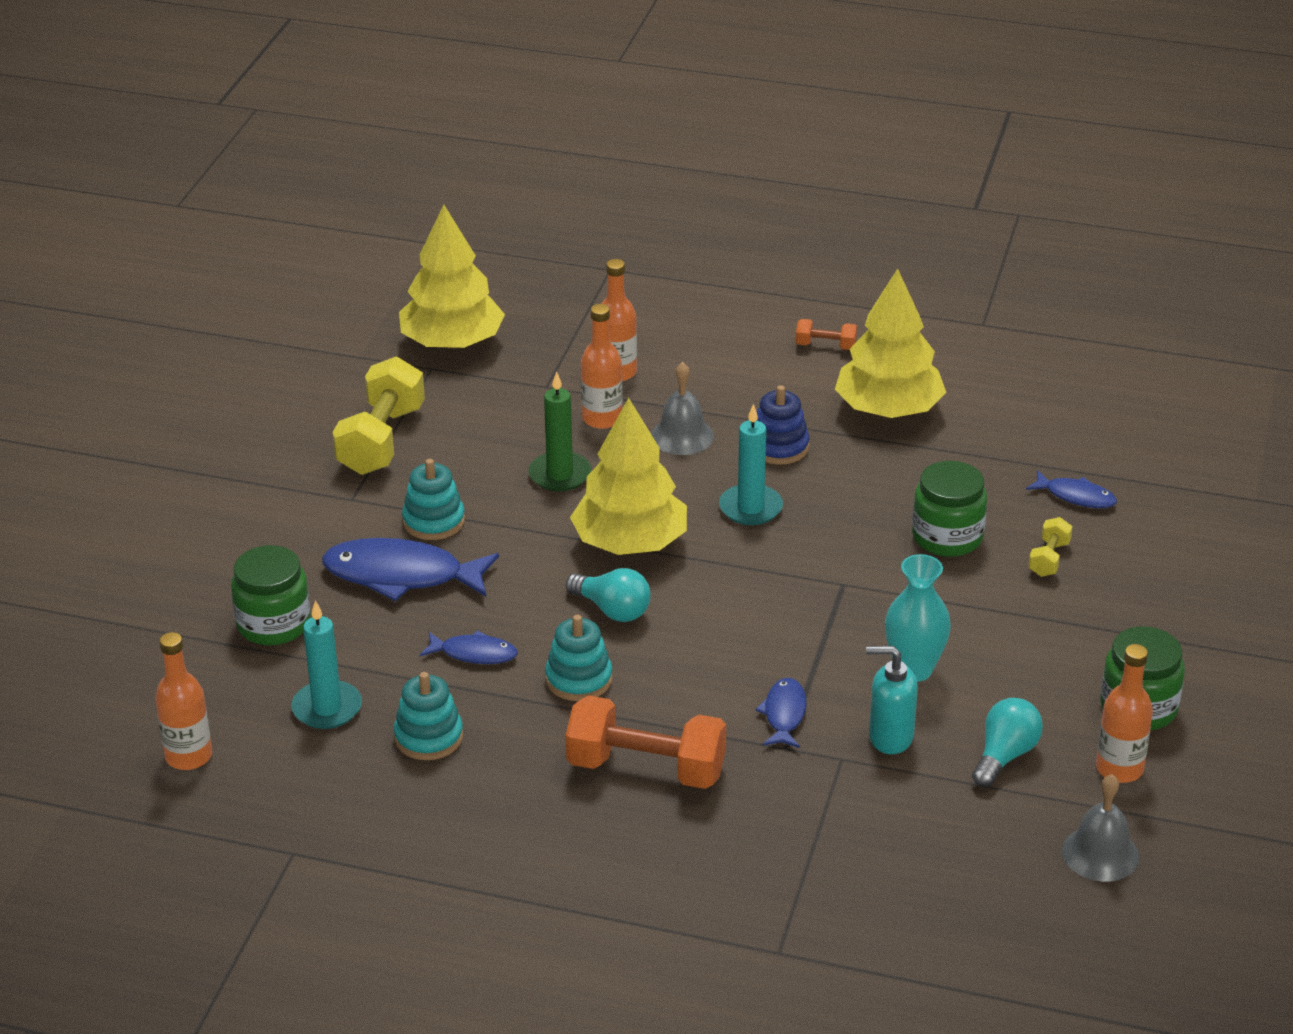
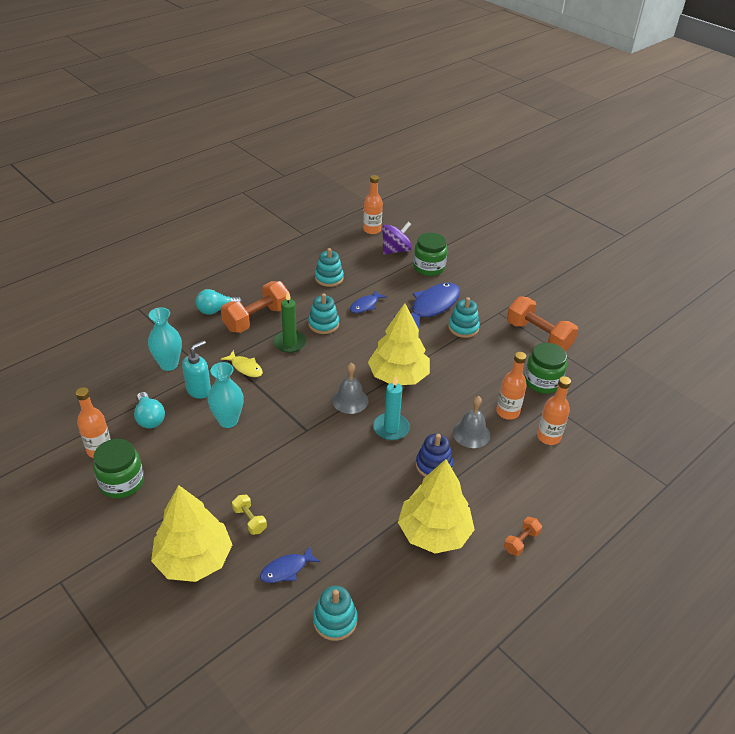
camera: 120 degrees right, 5 degrees up
(246, 690) = (396, 250): none -> purple spinning top
(327, 708) = (368, 263): turquoise candle -> none
(381, 440) = (538, 336): yellow dumbbell -> orange dumbbell
(452, 343) = (614, 390): yellow tree -> yellow tree (194, 559)
(560, 475) = (469, 378): green candle -> green candle (290, 343)
(612, 610) = (357, 351): turquoise light bulb -> turquoise light bulb (216, 310)
(784, 714) = (245, 367): blue fish -> yellow fish
(874, 809) = (169, 364): none -> turquoise vase
(947, 537) = (304, 489): green jar -> green jar (542, 382)
(1090, 435) = (335, 620): none -> turquoise stacking toy
(1100, 853) = (70, 413): grey bell -> grey bell (350, 400)

